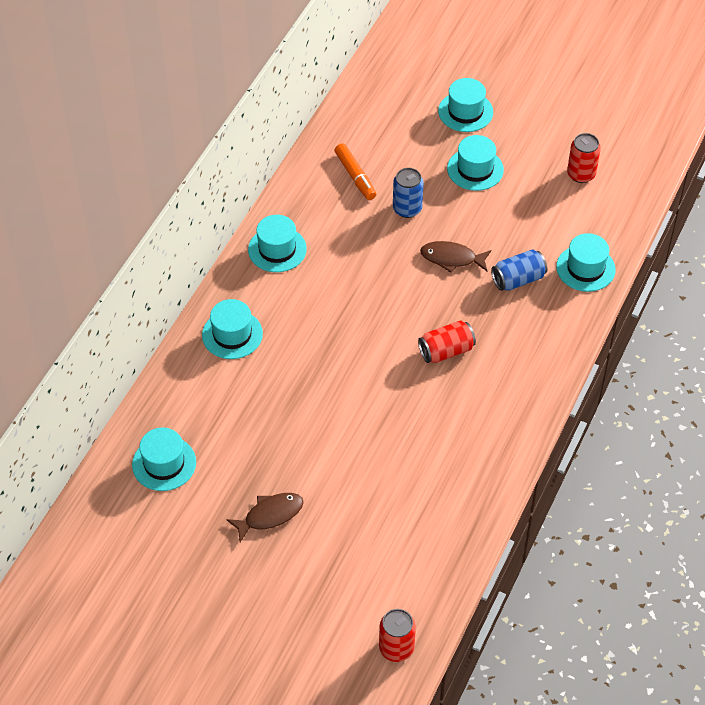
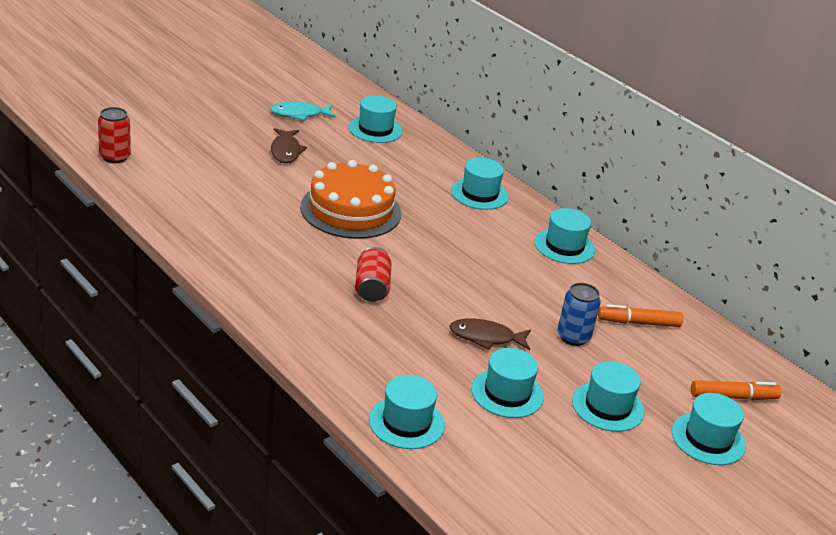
camera: 110 degrees right, 20 degrees down
(181, 543) = (299, 114): none -> turquoise fish
(339, 415) = (351, 210): none -> orange cake
(406, 107) = (733, 397): none -> orange marker
(451, 258) = (486, 337): brown fish -> brown fish turned 120 degrees counterclockwise
(507, 226) = (507, 393): none -> turquoise hat
(518, 279) = (426, 368): blue can -> none
(581, 174) = (555, 488): red can -> none

